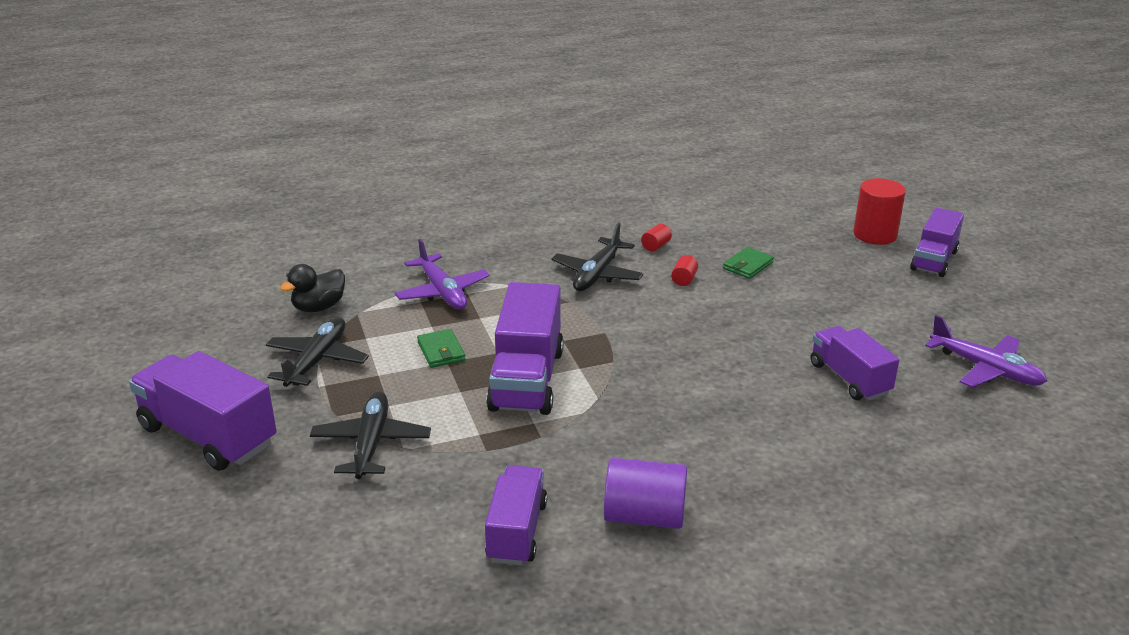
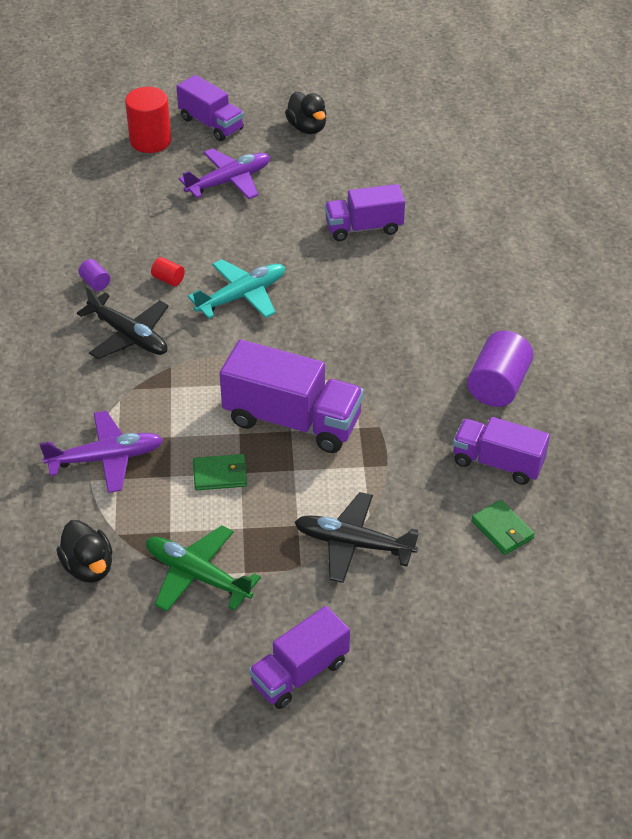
camera: 75 degrees left, 15 degrees up
(208, 436) = (300, 672): purple truck -> purple truck, size x0.65
(317, 361) = (198, 575): black plane -> green plane
(656, 246) = (95, 283): red cylinder -> purple cylinder
(686, 322) = (241, 296): none -> turquoise plane
(748, 265) = (164, 232): green wallet -> green wallet (502, 529)
(985, 369) = (377, 156): purple plane -> purple plane (229, 181)
(987, 316) = (307, 128): none -> black duck

